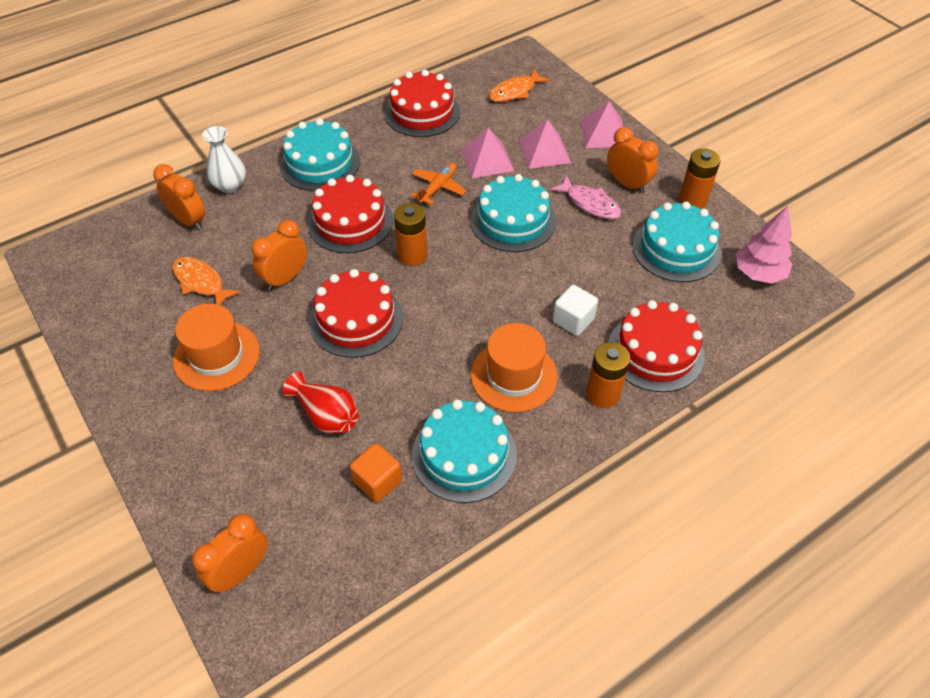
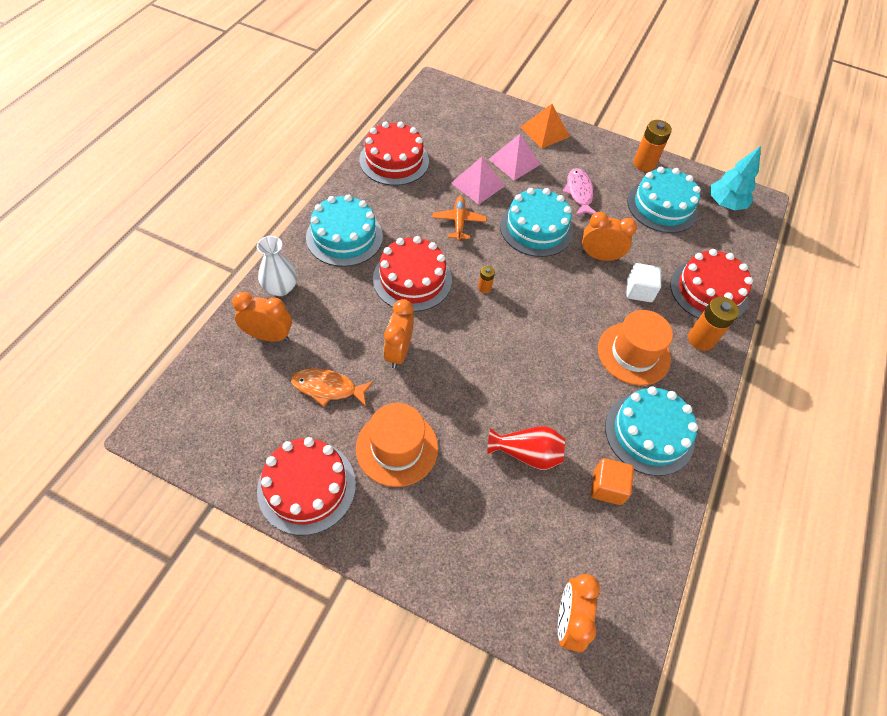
camera: 35 degrees left, 5 degrees up
(356, 319) = (485, 362): red cake -> red cake (307, 487)
(412, 255) = (484, 288): orange battery -> orange battery, size x0.52
(515, 91) = (453, 118): orange fish -> none
(590, 203) = (579, 193): pink fish -> pink fish turned 105 degrees counterclockwise
(603, 133) = (545, 132): pink pyramid -> orange pyramid
(627, 184) = (592, 167): orange clock -> orange clock (599, 256)
(758, 273) = (725, 204): pink tree -> turquoise tree

